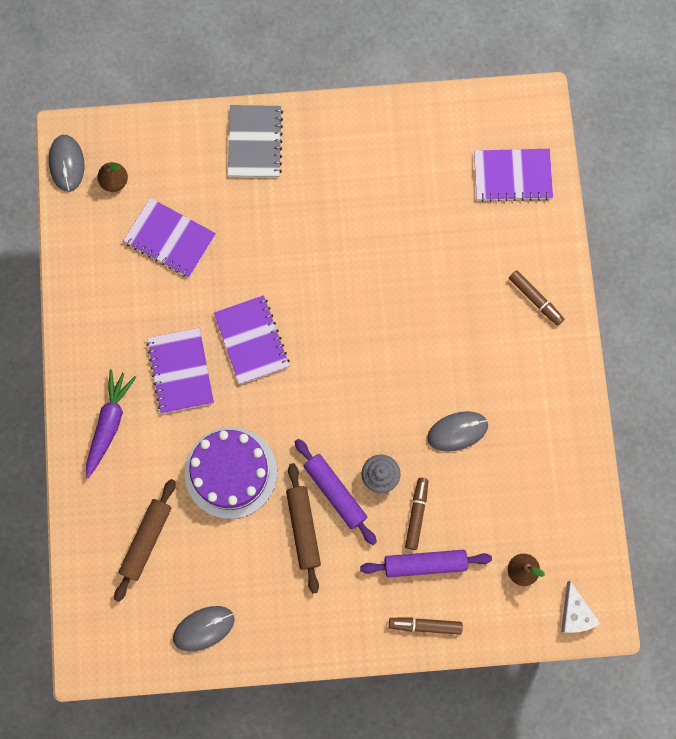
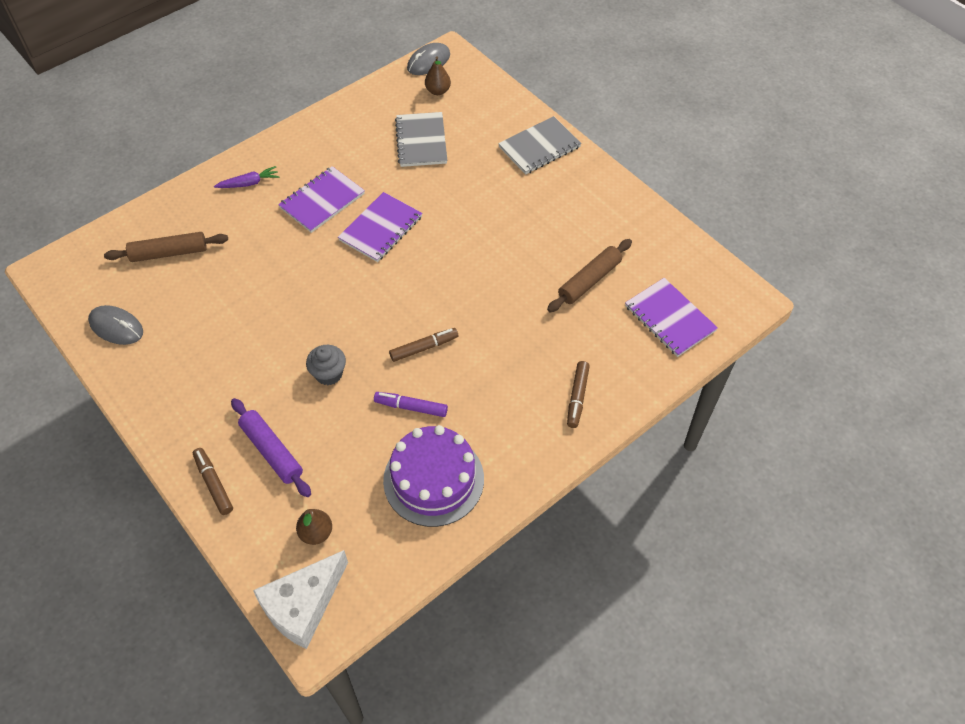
camera: 55 degrees right, 20 degrees down
(109, 424) = (249, 183): purple carrot -> purple carrot, size x0.65
(170, 239) = (421, 141): purple notebook -> grey notebook
(230, 472) = (261, 274): purple cake -> purple cake (433, 479)
(303, 529) = (245, 346): brown rolling pin -> brown rolling pin (589, 280)
(335, 492) = (292, 350): purple rolling pin -> none
(416, 514) = (313, 419): brown marker -> brown marker (424, 348)
(457, 431) = (411, 407): grey mouse -> purple marker
(575, 614) = (303, 605): white cheese -> white cheese, size x1.64

